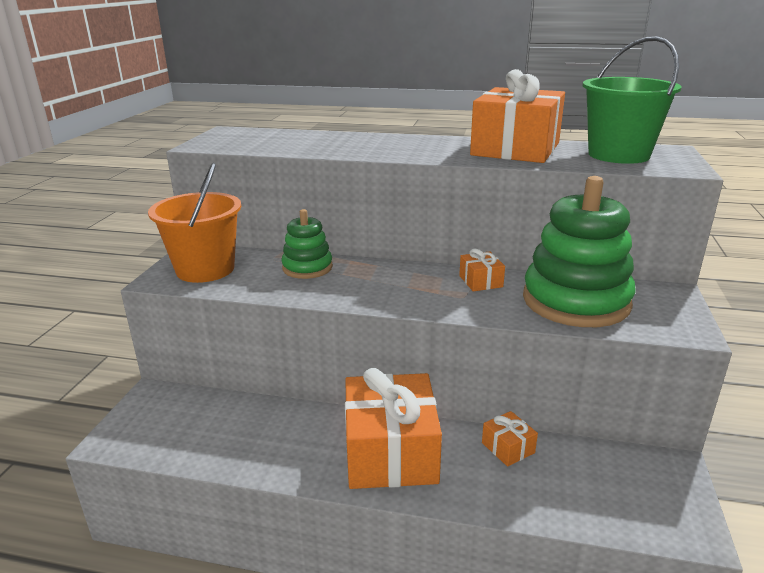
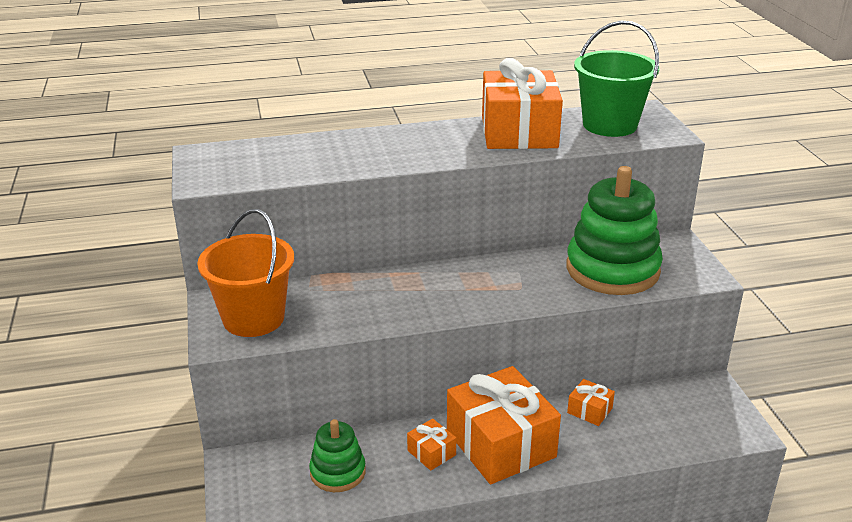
camera: 25 degrees left, 5 degrees up
(307, 268) = (355, 291): green stacking toy -> green stacking toy (338, 472)
(480, 281) = (524, 268): orange gift -> orange gift (431, 453)

